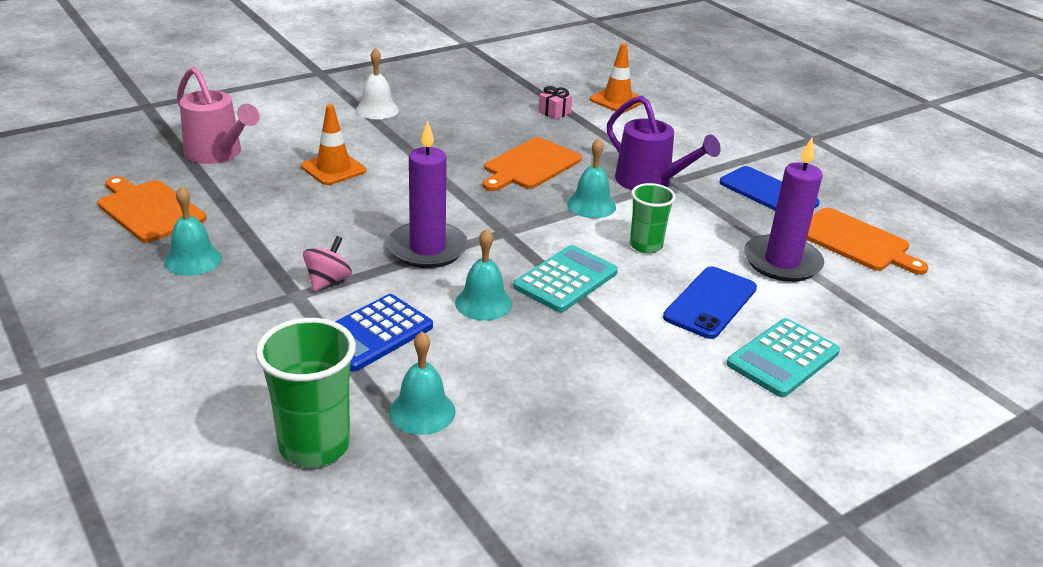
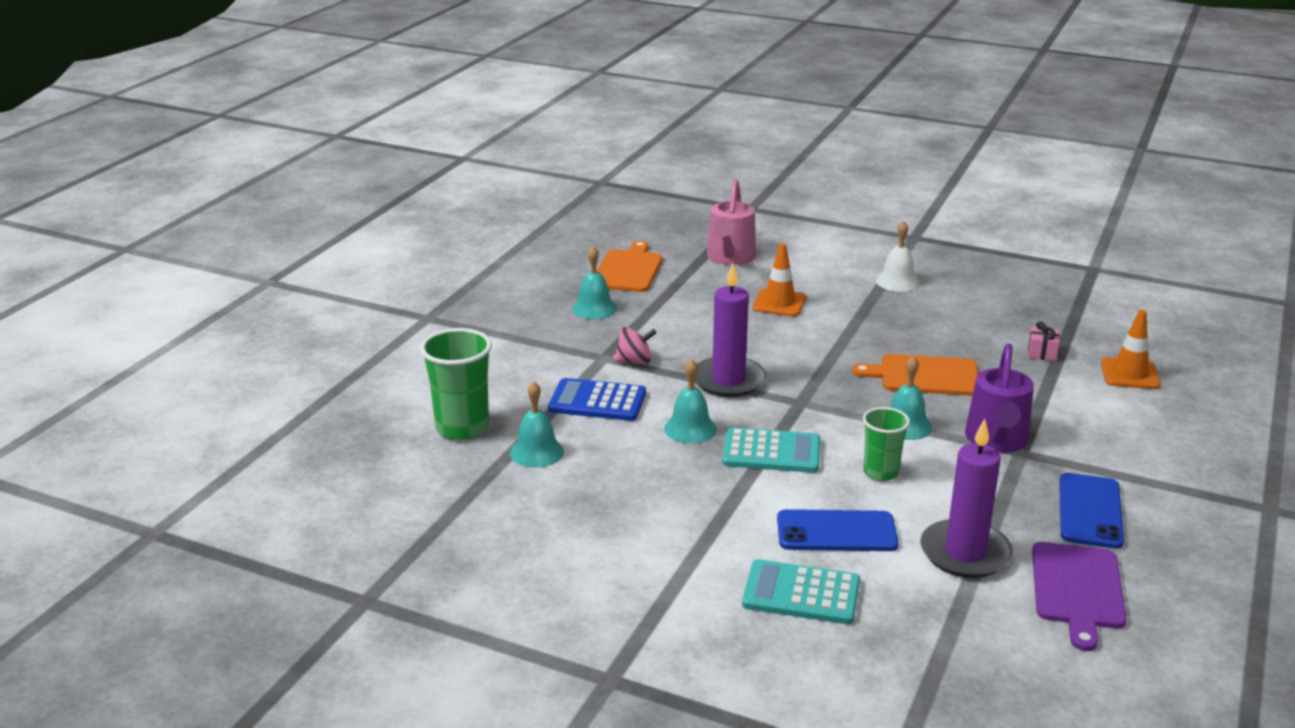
camera: 60 degrees right, 5 degrees down
(855, 242) = (1077, 589): orange cutting board -> purple cutting board

